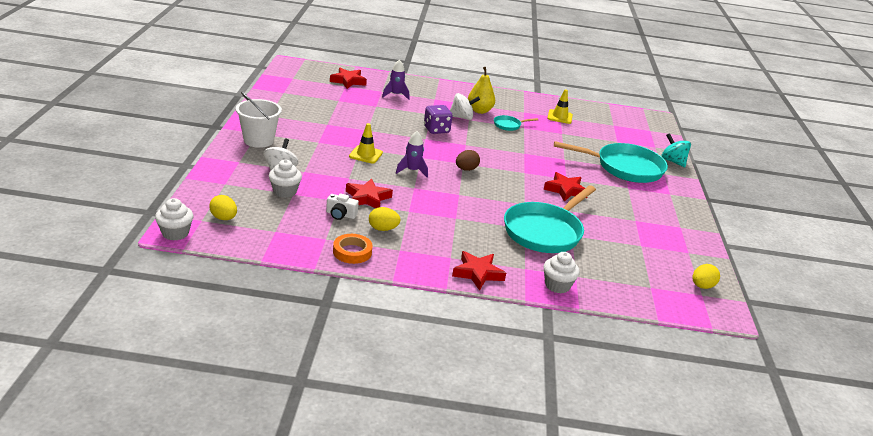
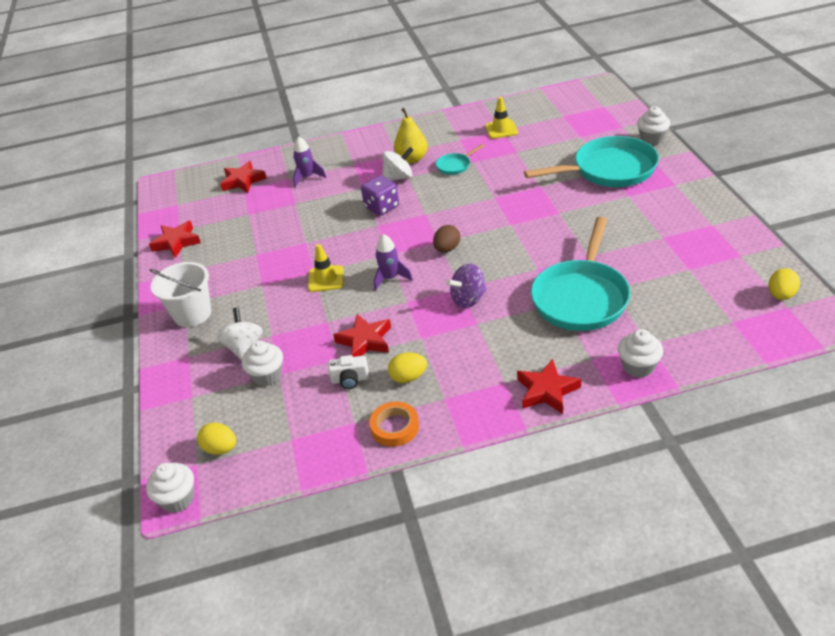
camera: 10 degrees left, 10 degrees up
(460, 202) = (468, 299): none -> purple spinning top
(565, 190) = (568, 229): red star -> red star (176, 242)
(673, 161) = (652, 139): turquoise spinning top -> white cupcake

